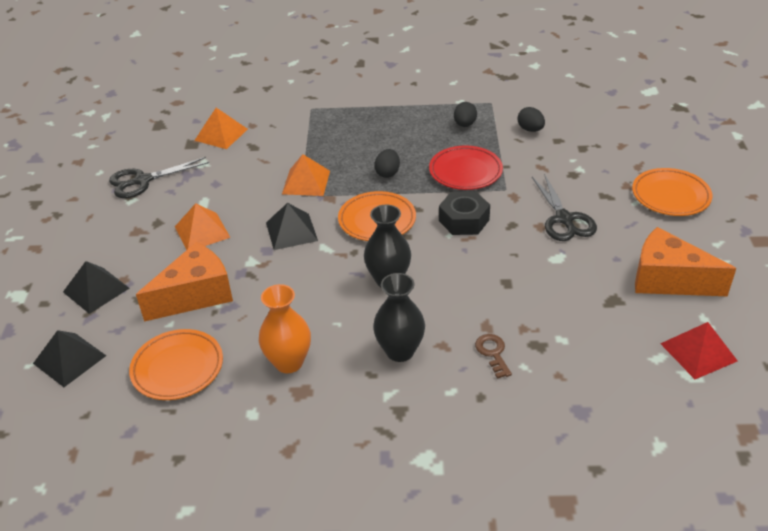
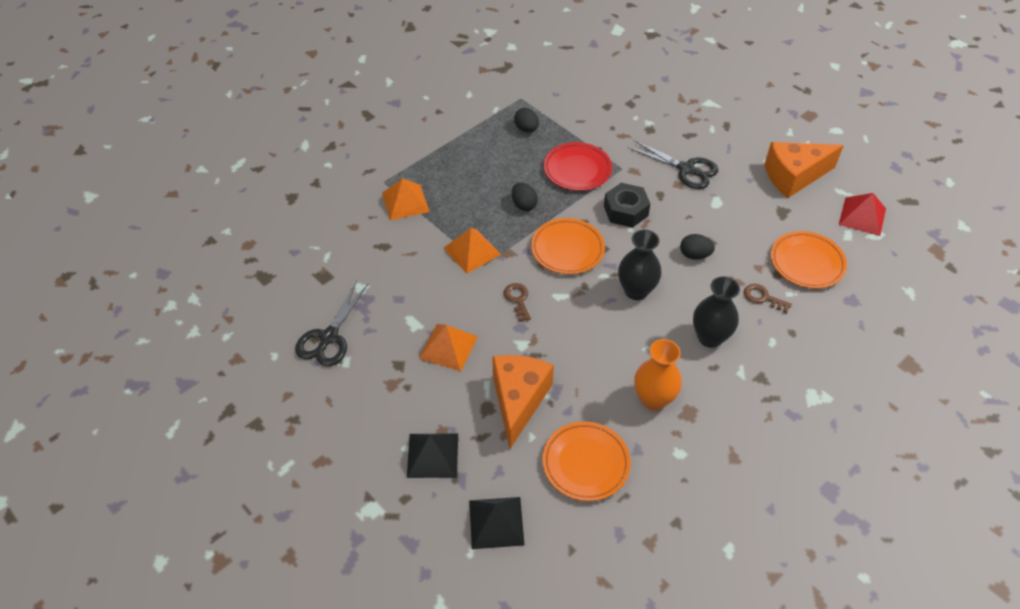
camera: 45 degrees left, 10 degrees up
(221, 134) = (338, 251): orange pyramid -> orange pyramid (405, 202)
(291, 231) = (517, 299): black pyramid -> brown key
(530, 129) = (578, 107): black egg -> black egg (694, 255)
(670, 196) = (726, 111): orange plate -> orange plate (807, 263)

